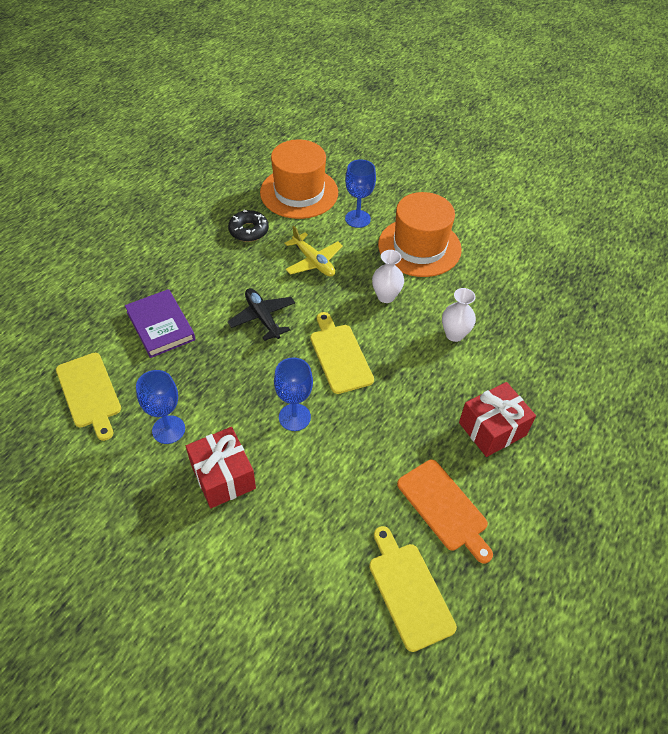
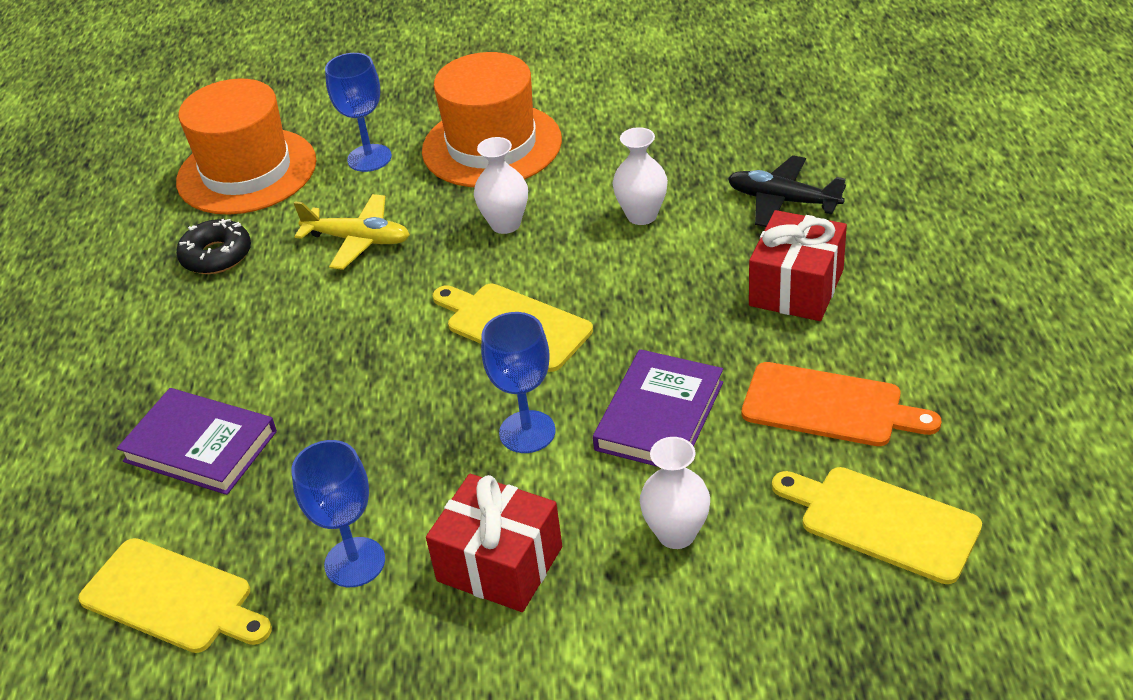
camera: 30 degrees left, 10 degrees down
(262, 318) = (353, 346): black plane -> black plane (783, 201)
(309, 521) = (676, 534): none -> white vase
(360, 453) = (660, 416): none -> purple book

